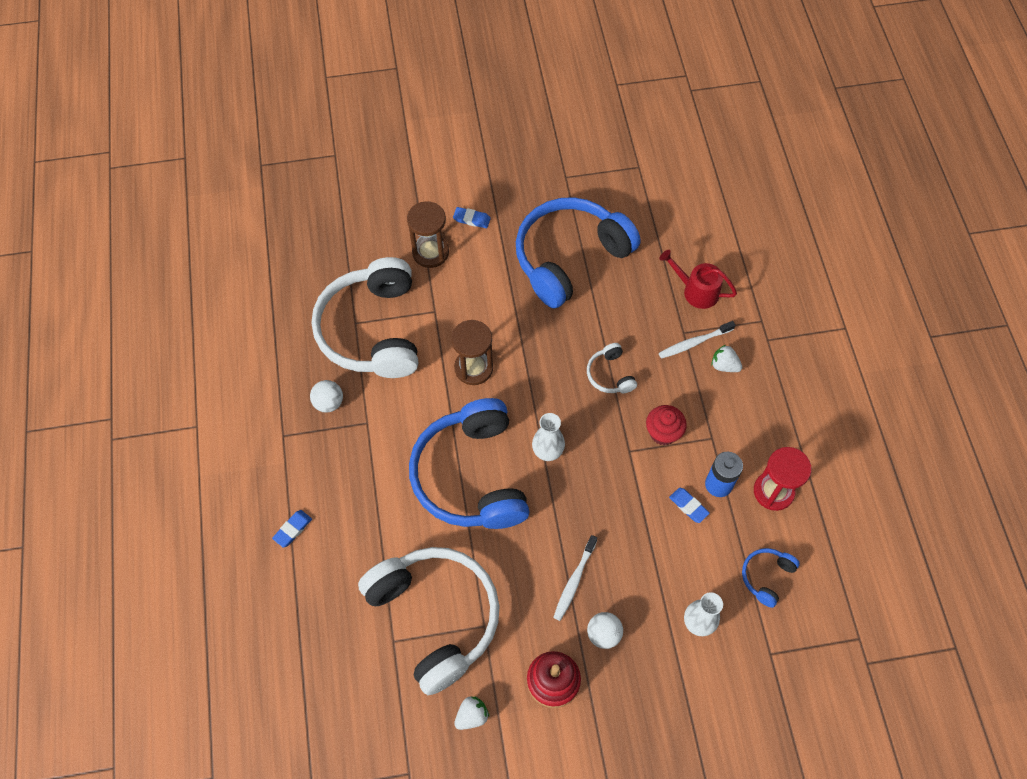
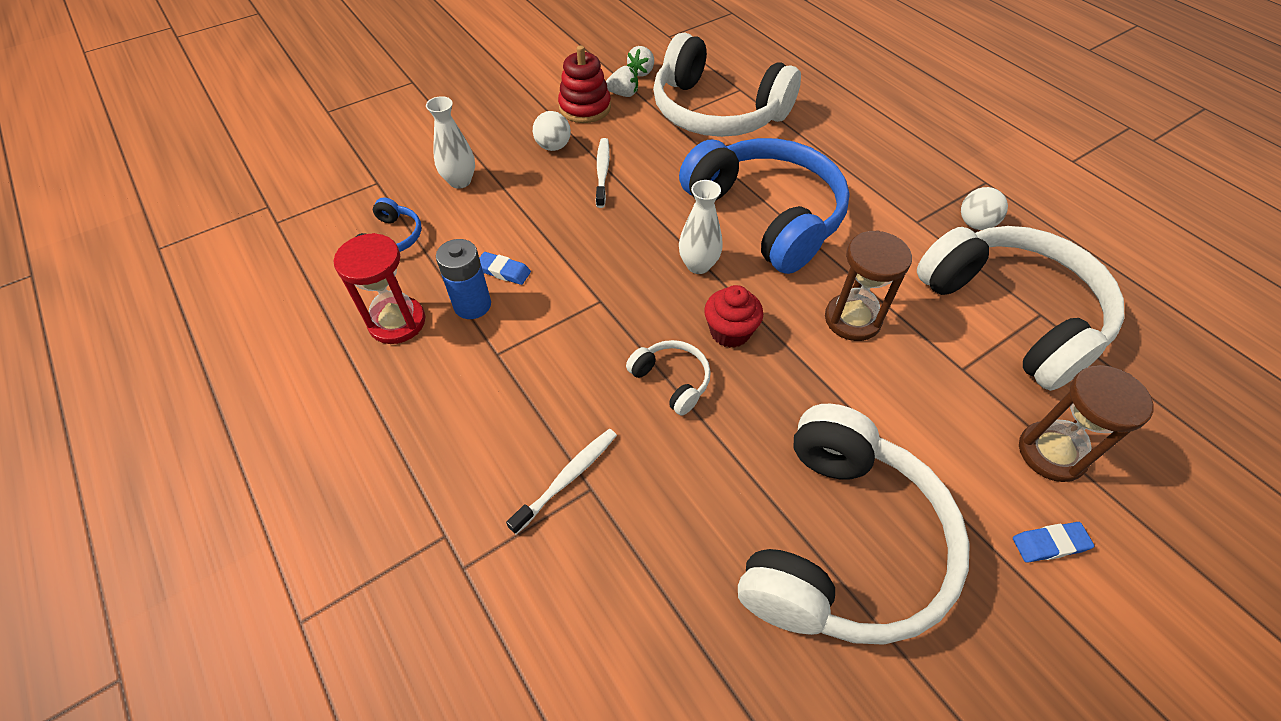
camera: 155 degrees right, 10 degrees down
(293, 529) = (896, 123): blue eraser -> none
(570, 258) = (841, 543): blue headphones -> white headphones
(663, 432) = (565, 336): red cupcake -> red cupcake (730, 332)
(696, 291) = (597, 577): red watering can -> none
(724, 365) = (508, 461): white strawberry -> white strawberry (623, 94)

